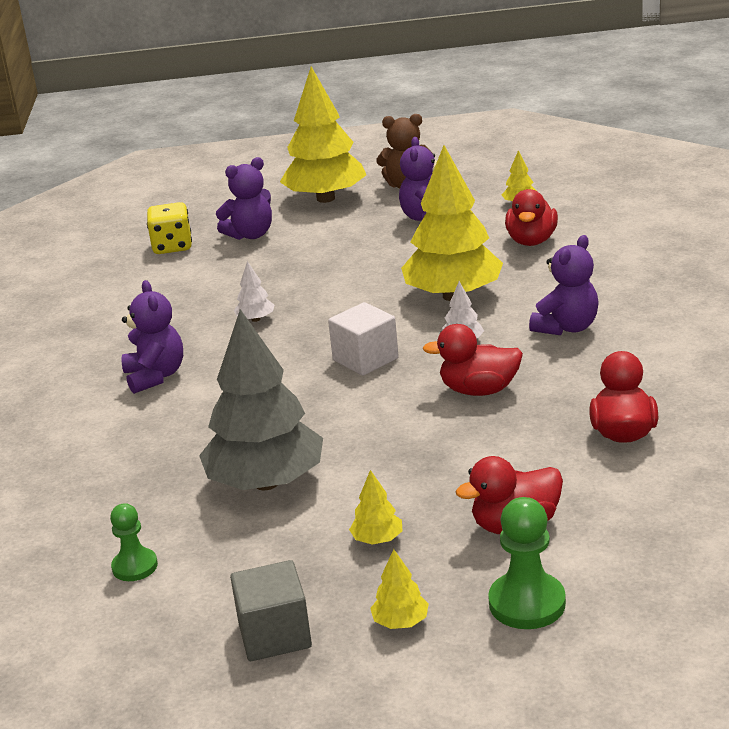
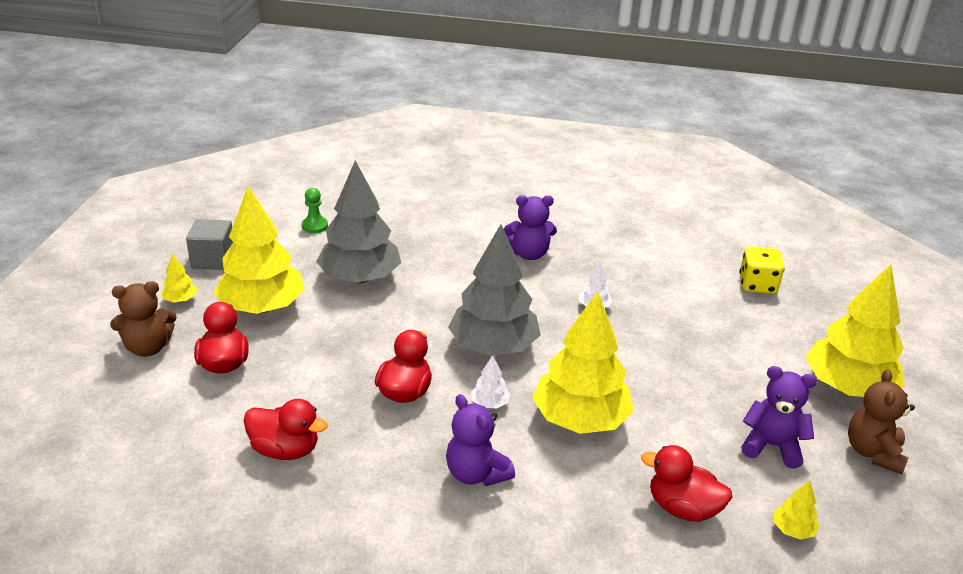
camera: 100 degrees right, 5 degrees up
(250, 235) = (768, 328): purple teddy bear -> none
(365, 359) = (493, 347): white cube -> grey tree
(377, 540) = (262, 307): yellow tree -> yellow tree, size x2.48
(527, 603) = (148, 348): green pawn -> brown teddy bear

